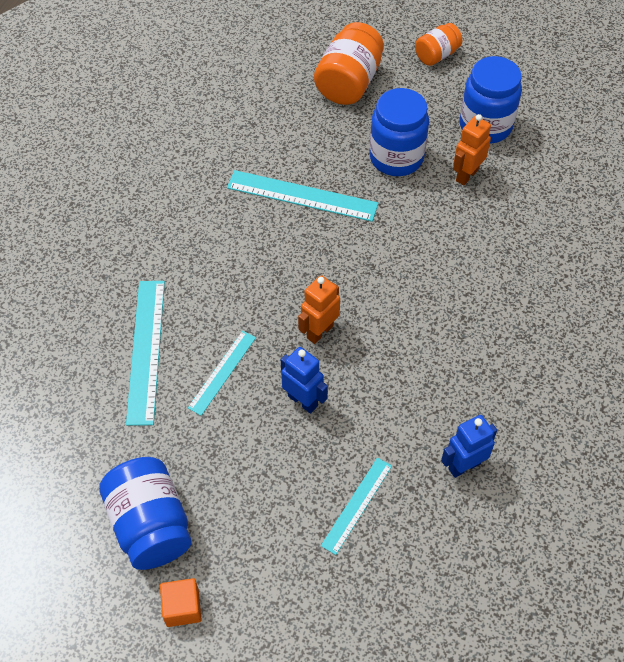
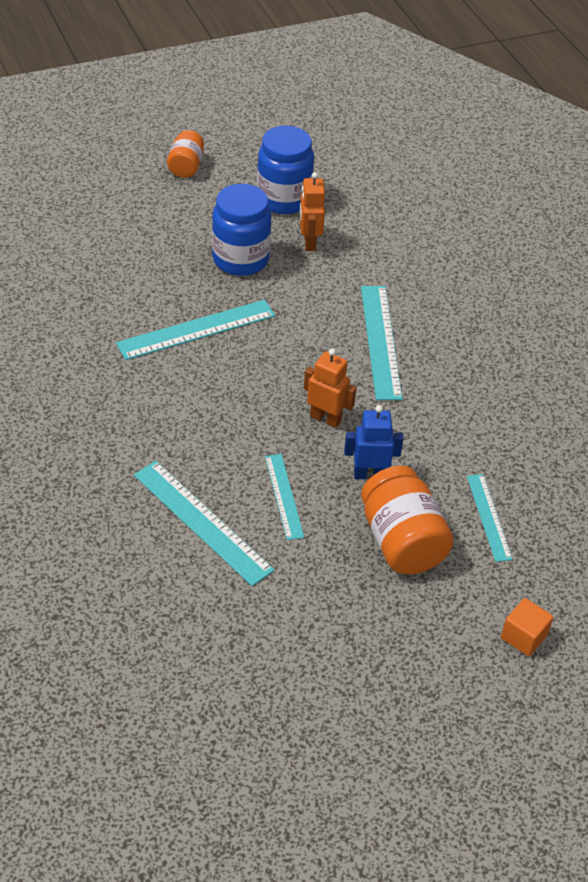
camera: 45 degrees left, 10 degrees down
(150, 524) = (356, 640): blue jar -> none
(182, 607) = (447, 676): orange cube -> orange cube (523, 637)
(319, 331) = (325, 418): orange robot -> orange robot turned 120 degrees clockwise
(348, 83) = (136, 224): orange jar -> orange jar (401, 541)
(433, 295) = (380, 341): none -> turquoise ruler
(464, 466) = (529, 441): blue robot -> none

